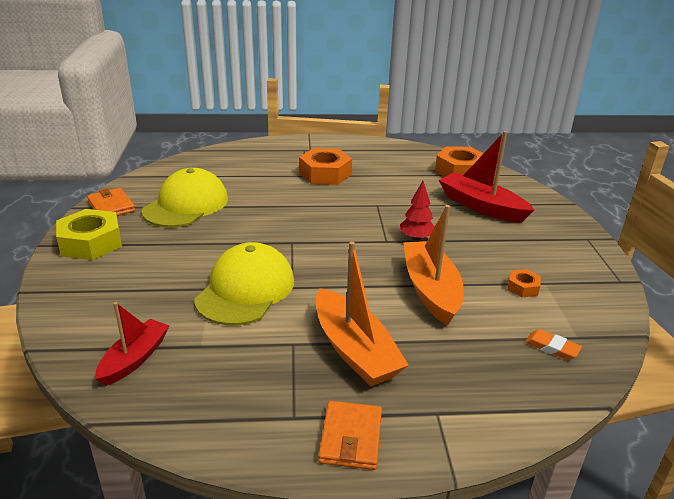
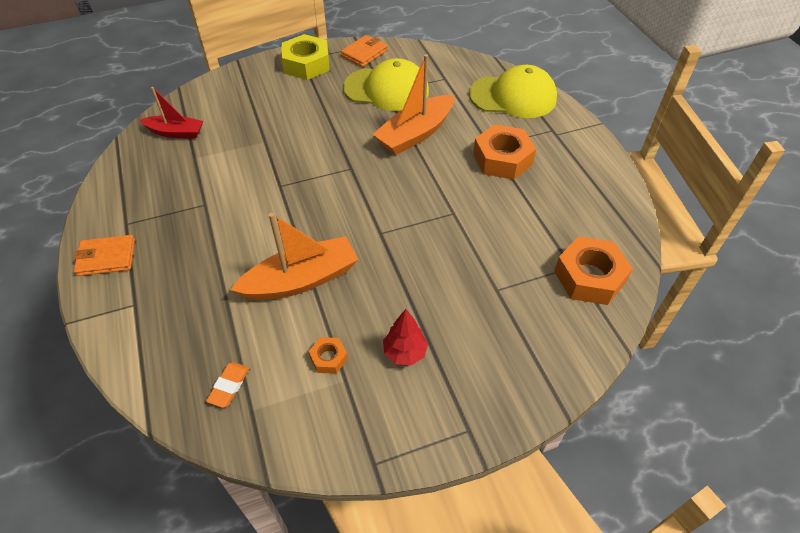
camera: 75 degrees right, 20 degrees up
(245, 290) = (268, 160): yellow cap -> yellow cap (513, 96)
(354, 350) = (202, 241): orange boat -> orange boat (415, 134)
(416, 238) = (395, 256): red tree -> red tree (405, 352)
(481, 207) = (499, 307): red boat -> none

